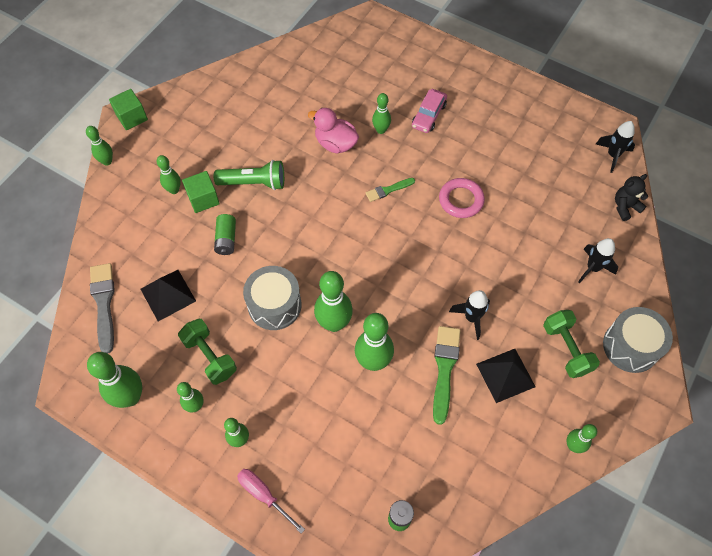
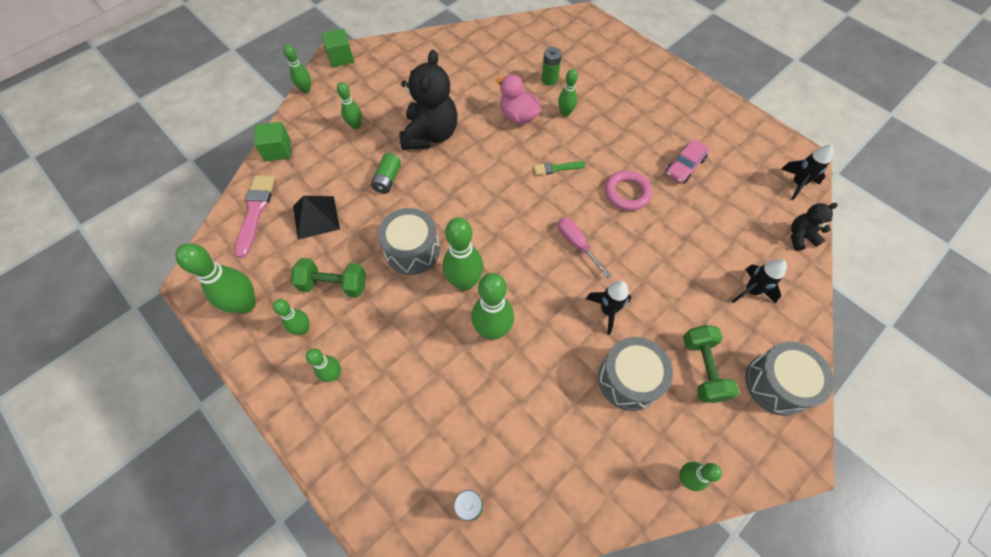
camera: 15 degrees right, 0 degrees up
(104, 303) = (255, 211): grey brush -> pink brush
(203, 199) = (379, 139): green cube -> green cube (278, 150)
(210, 356) = (334, 284): green dumbbell -> green dumbbell turned 60 degrees counterclockwise
(254, 183) = (430, 135): green flashlight -> black teddy bear
(264, 495) = (338, 439): pink screwdriver -> pink screwdriver (577, 244)
(355, 97) = (549, 79): none -> green battery
(428, 115) = (615, 109): pink car -> pink car (684, 166)
(444, 369) = (564, 356): green brush -> none
(505, 375) = (628, 379): black pyramid -> grey drum

